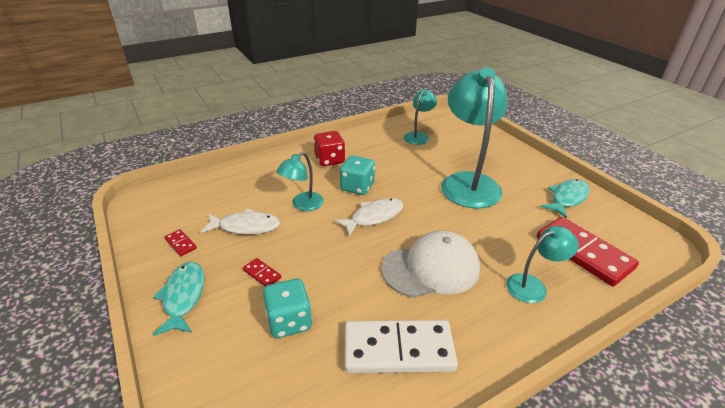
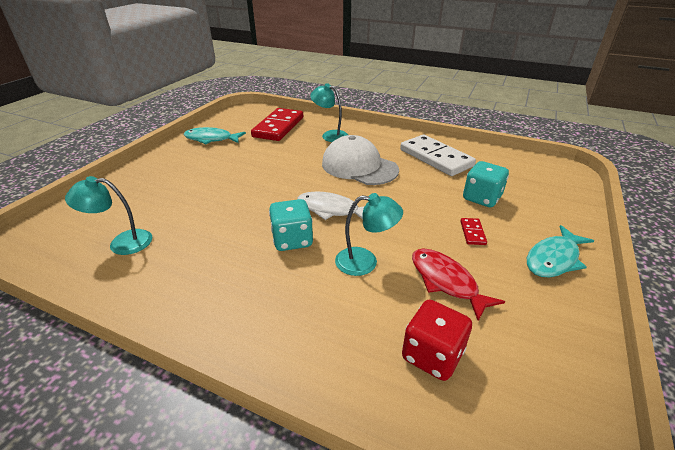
camera: 125 degrees left, 0 degrees up
(180, 244) = (533, 313): red domino -> none
(246, 227) = (446, 281): white fish -> red fish
(329, 160) = (249, 293): red dice -> red dice (432, 355)
(468, 182) = (222, 181): turquoise lamp -> none

